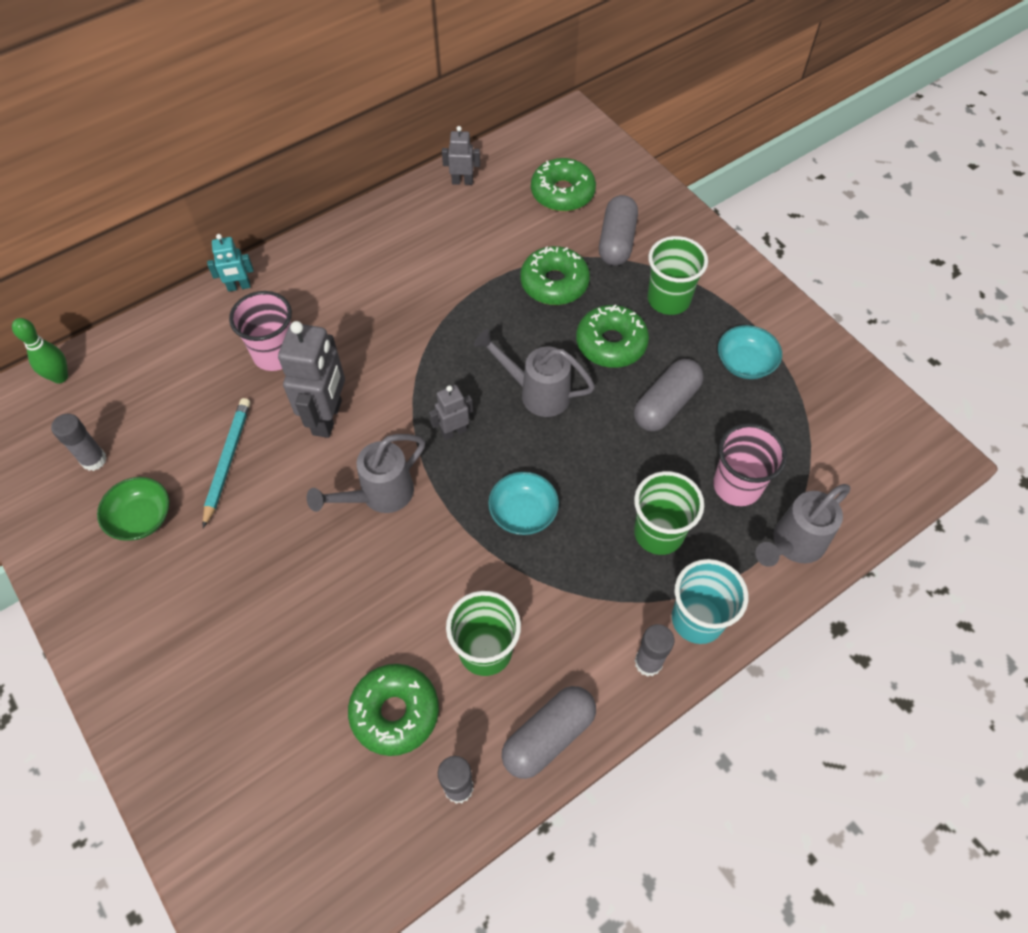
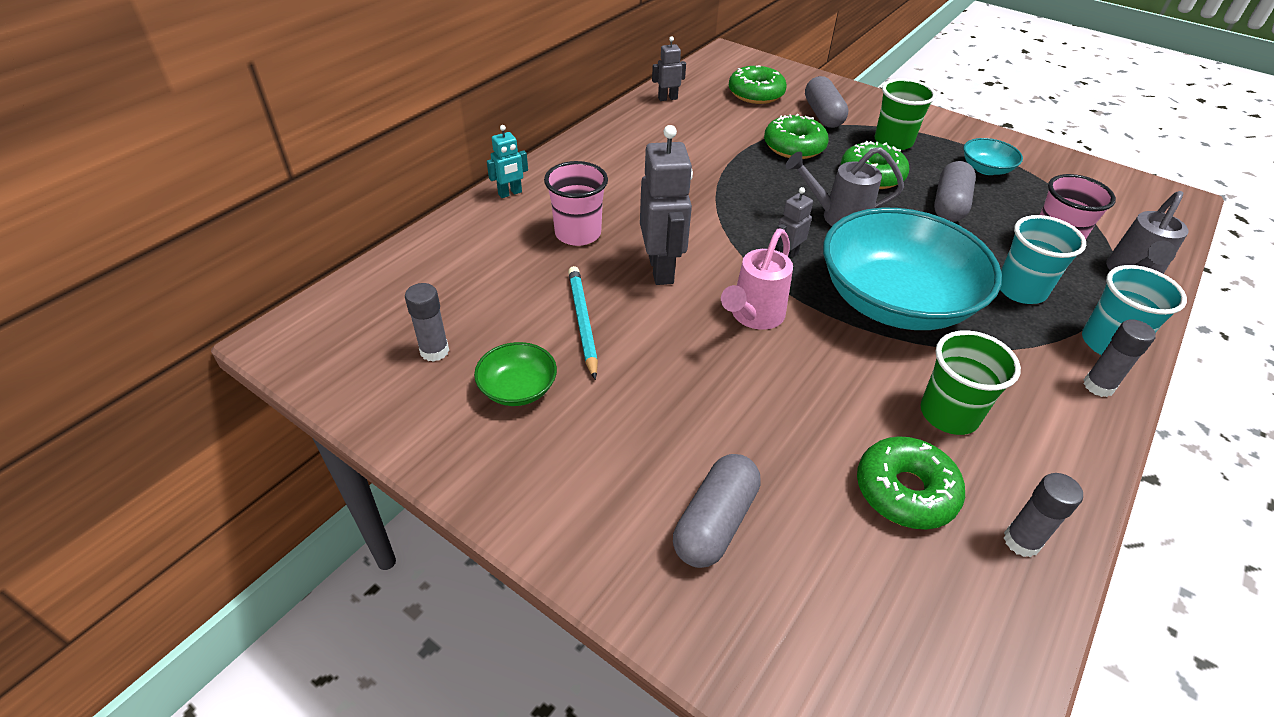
camera: 20 degrees left, 15 degrees down
(60, 377) = (358, 291): green bowling pin -> none
(379, 495) = (753, 317): grey watering can -> pink watering can
(523, 512) = (895, 301): turquoise bowl -> turquoise bowl, size x2.37
(548, 736) = (1066, 470): grey capsule -> grey capsule (715, 522)
(658, 533) = (1021, 290): green cup -> turquoise cup

